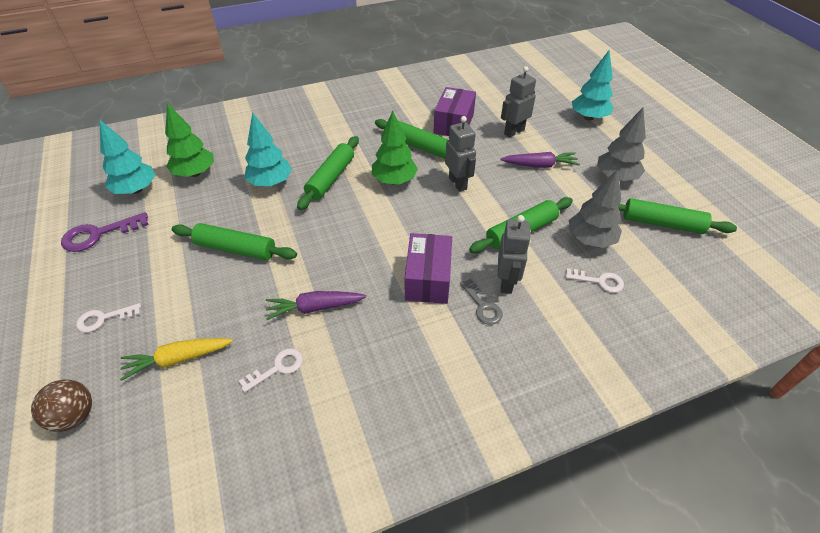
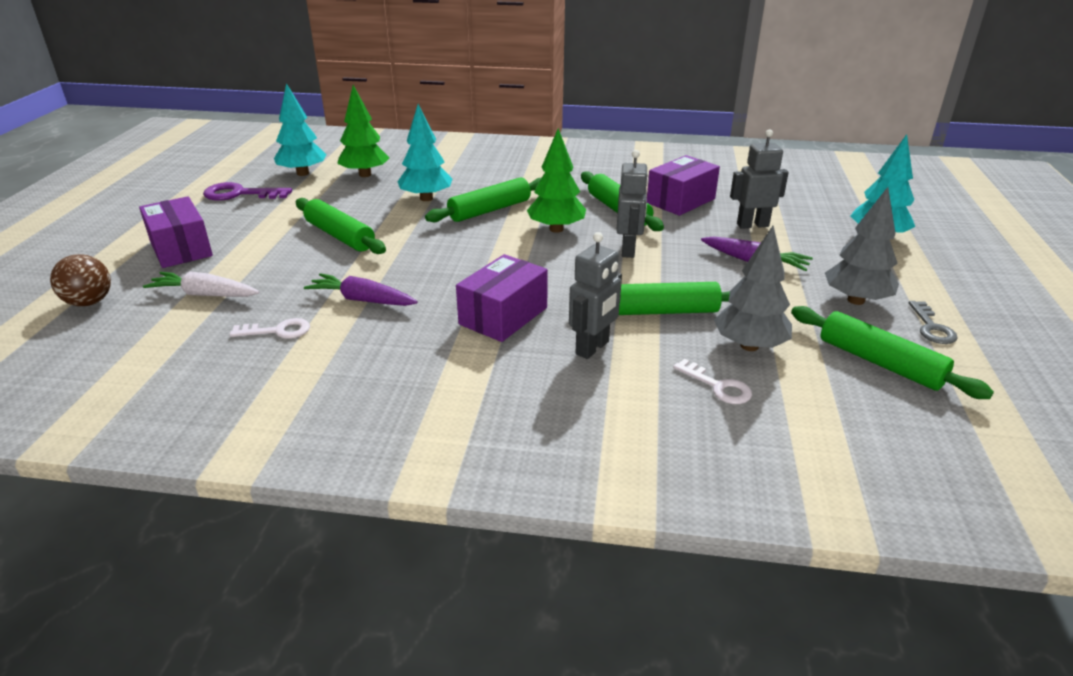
camera: 30 degrees right, 15 degrees down
(103, 319) = (181, 249): white key -> purple box
(178, 359) = (205, 294): yellow carrot -> white carrot
(482, 306) = (540, 358): grey key -> grey key (931, 327)

